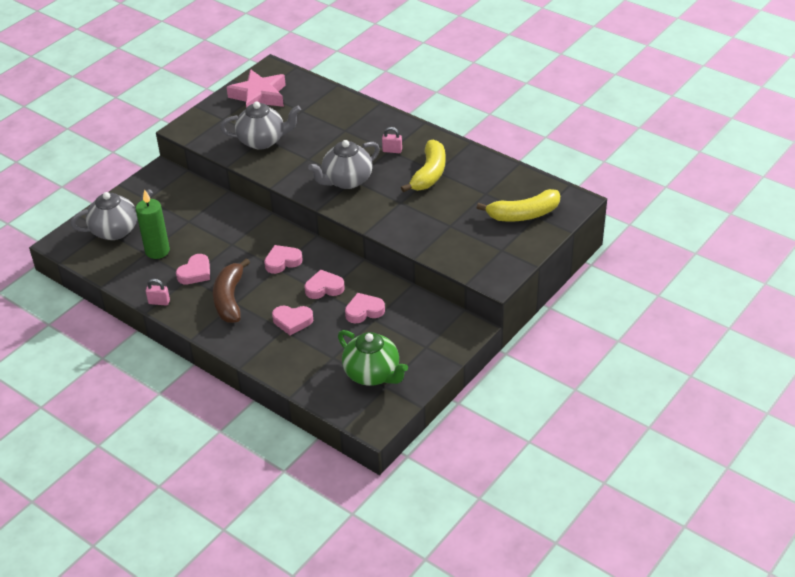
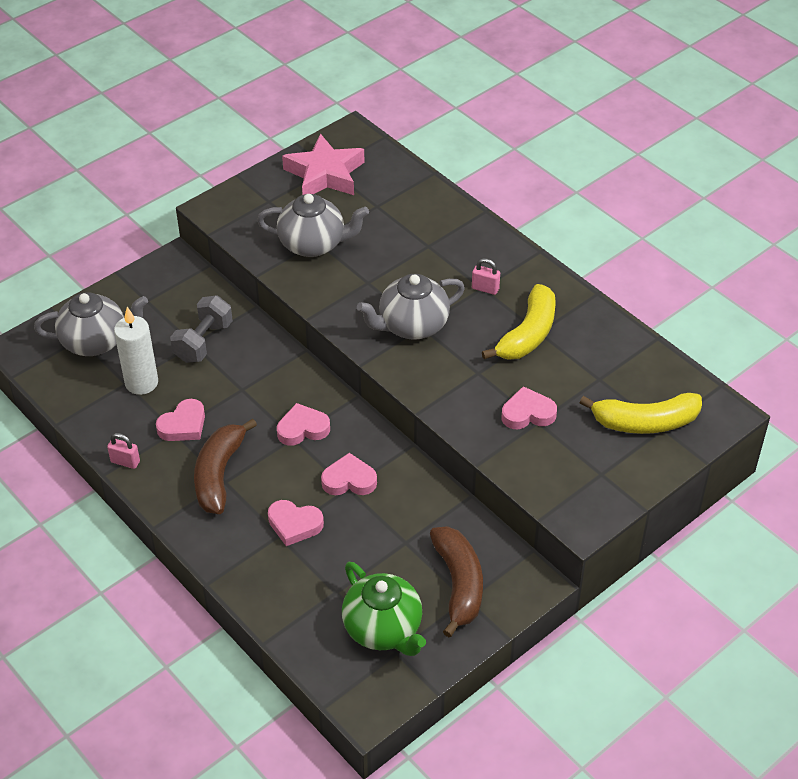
camera: 10 degrees right, 5 degrees up
(157, 251) = (141, 383): green candle -> white candle
(195, 219) = (203, 342): none -> grey dumbbell
(364, 311) = (395, 526): pink heart -> pink heart (528, 413)
(418, 338) = (458, 584): none -> brown banana

